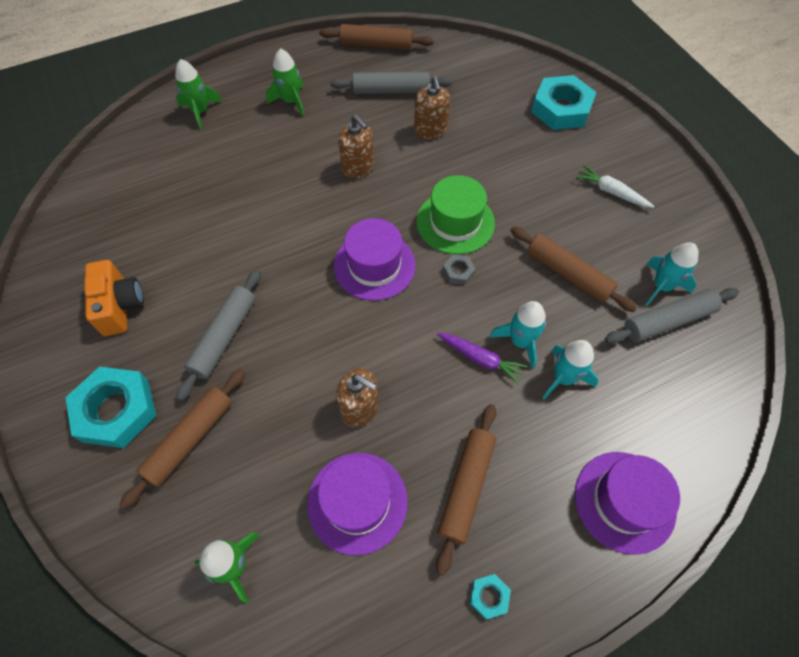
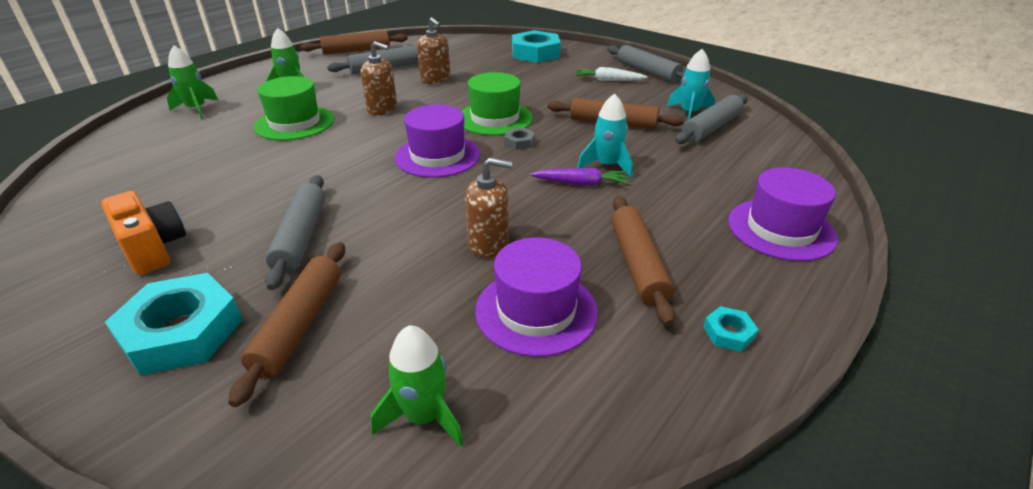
camera: 25 degrees left, 25 degrees down
(273, 164) = (295, 123): none -> green hat
(563, 378) = (661, 175): turquoise rocket -> none
(666, 190) = (647, 72): none -> grey rolling pin

